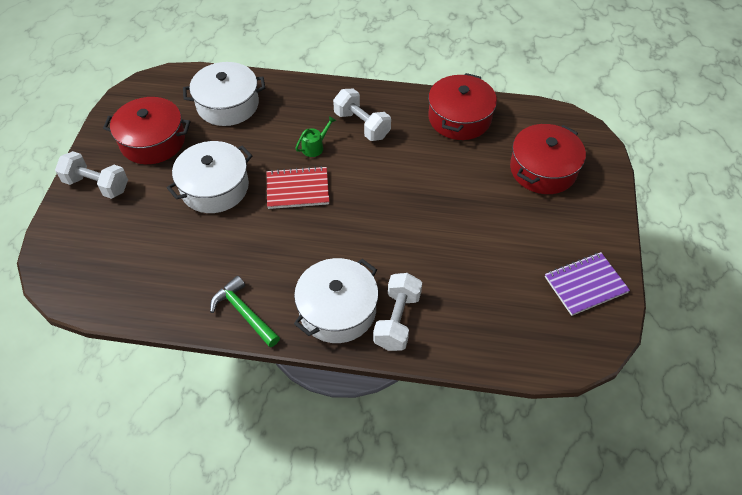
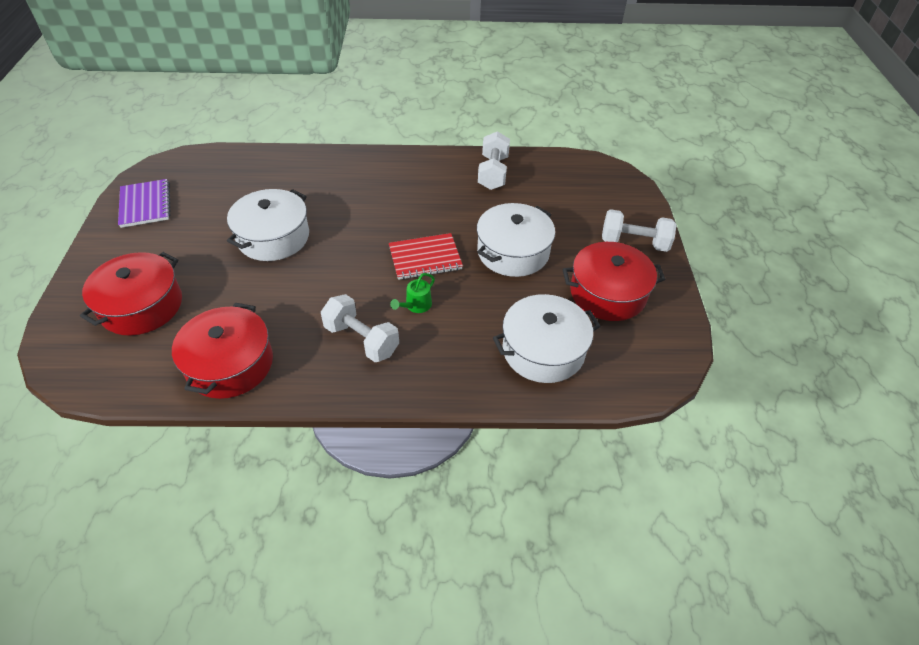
camera: 170 degrees right, 5 degrees down
(244, 313) = (445, 164): green hammer -> none
(337, 310) = (369, 171): white pot -> white pot (273, 237)
(397, 320) = (319, 169): white dumbbell -> white dumbbell (493, 173)
(585, 285) = (145, 205): purple notebook -> purple notebook turned 75 degrees counterclockwise

